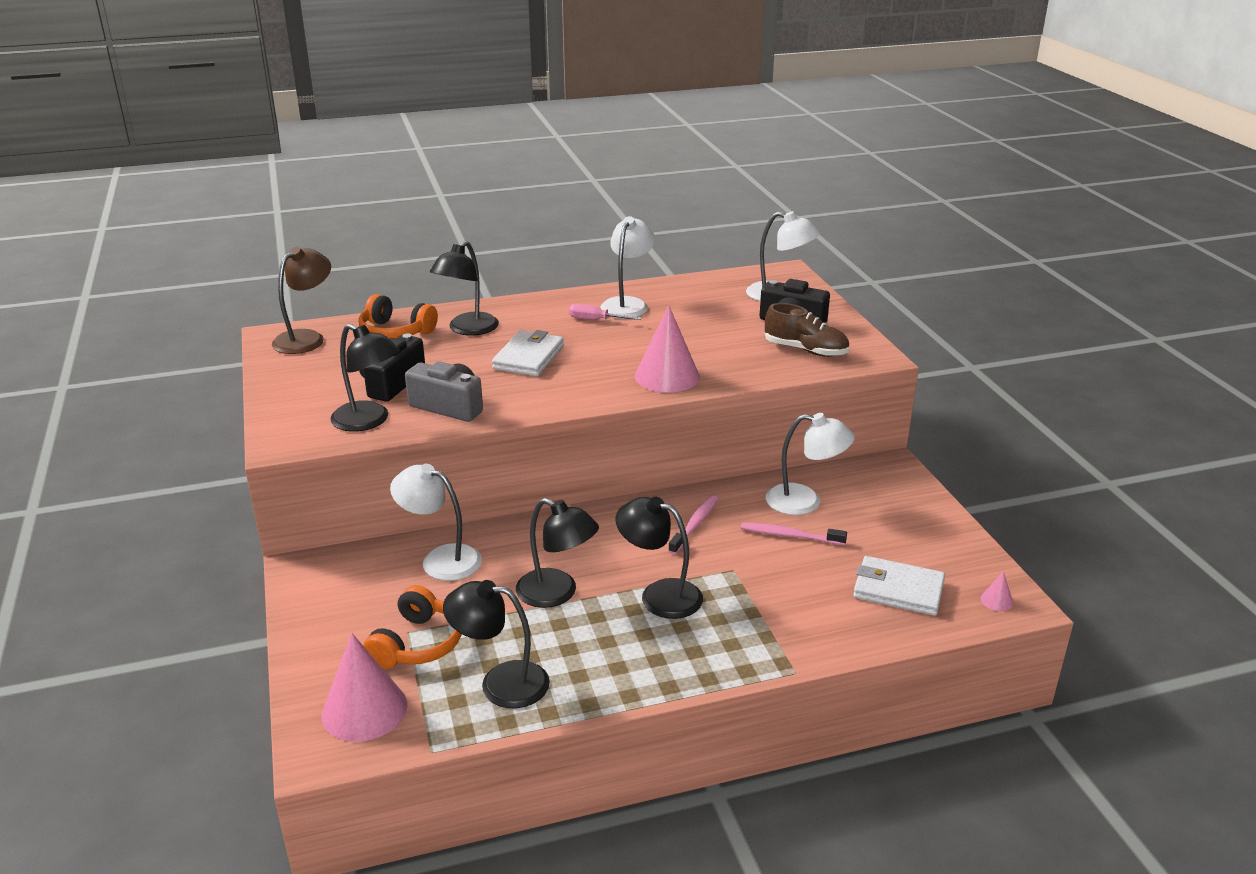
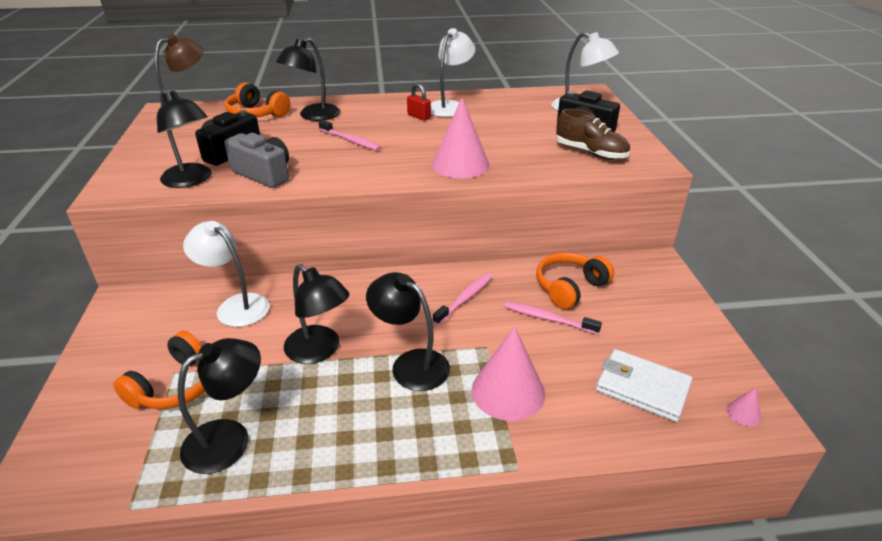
camera: 10 degrees right, 5 degrees up
(364, 710) = (94, 450): pink cone -> pink cone (508, 391)
(500, 683) = (229, 438): black lamp -> black lamp turned 120 degrees clockwise
(528, 357) = (350, 140): white wallet -> pink toothbrush
(596, 320) = (419, 116): pink screwdriver -> red padlock
(805, 502) = (570, 288): white lamp -> orange headphones

